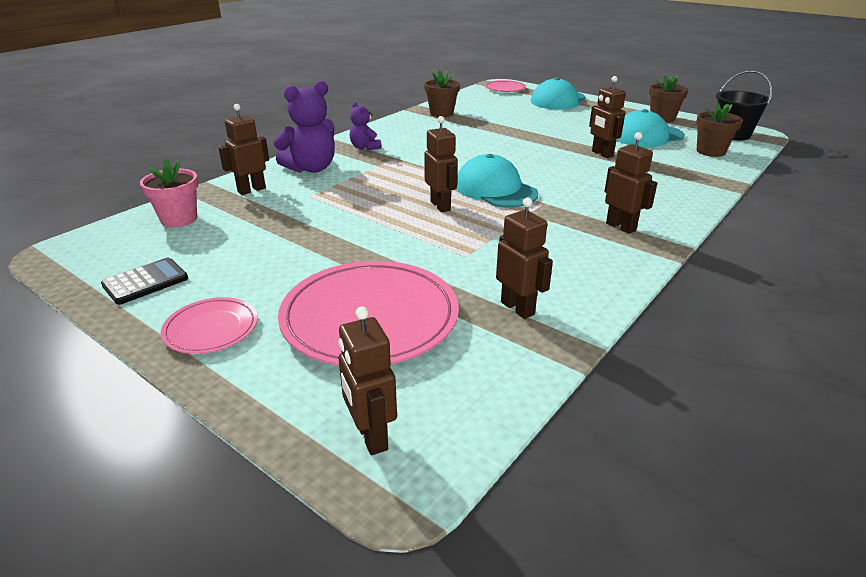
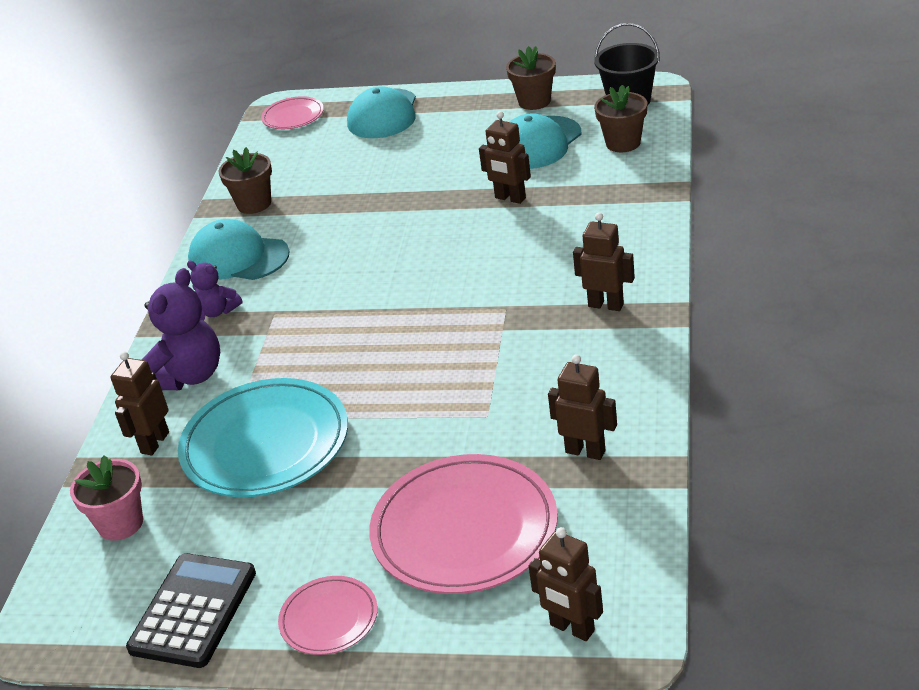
camera: 25 degrees left, 5 degrees up
(145, 282) = (193, 611): black calculator -> black calculator, size x1.53
(308, 214) = (265, 444): none -> turquoise plate
(440, 206) = (401, 362): brown robot -> none
(495, 189) = (438, 310): turquoise cap -> turquoise cap (238, 257)

